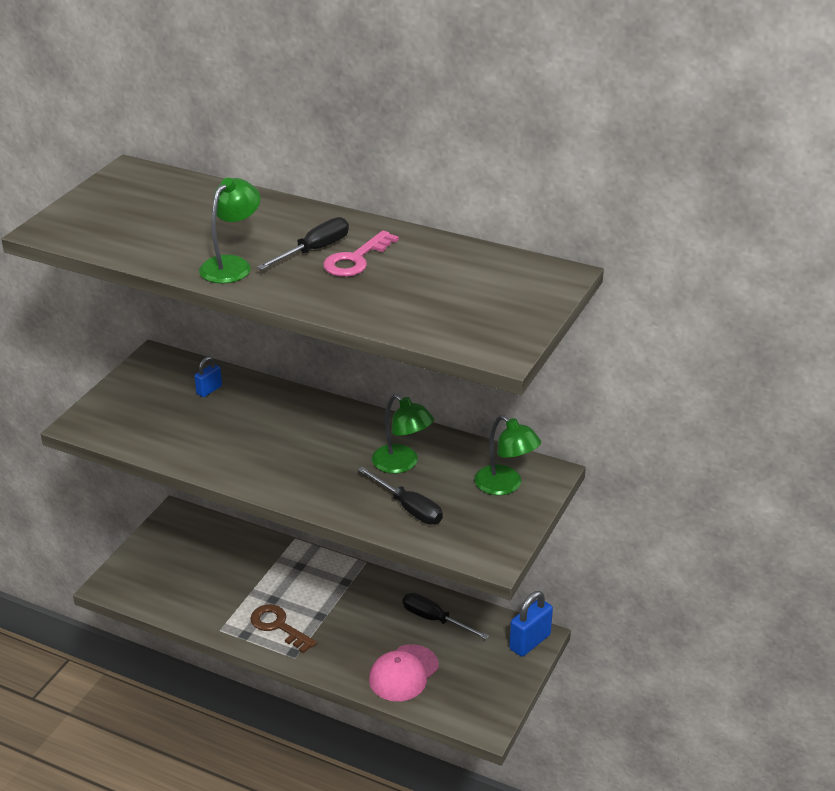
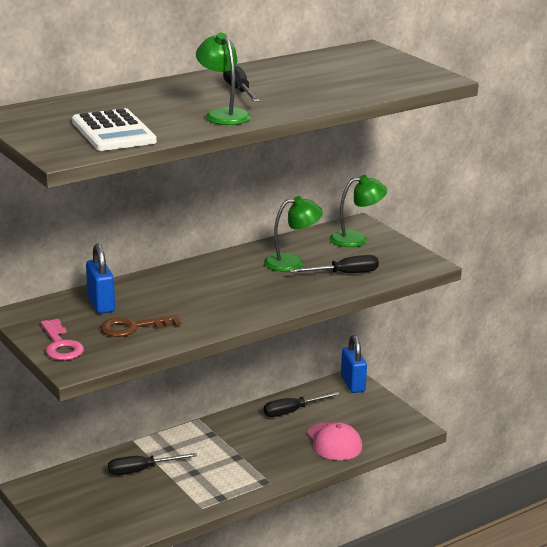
camera: 60 degrees left, 10 degrees down
(128, 231) = (113, 132): none -> white calculator
(209, 390) = (101, 304): blue padlock -> blue padlock, size x1.70
(250, 565) = (141, 470): none -> black screwdriver
(278, 626) = (228, 479): brown key -> brown key (133, 327)
(356, 259) = (270, 84): pink key -> pink key (60, 345)

